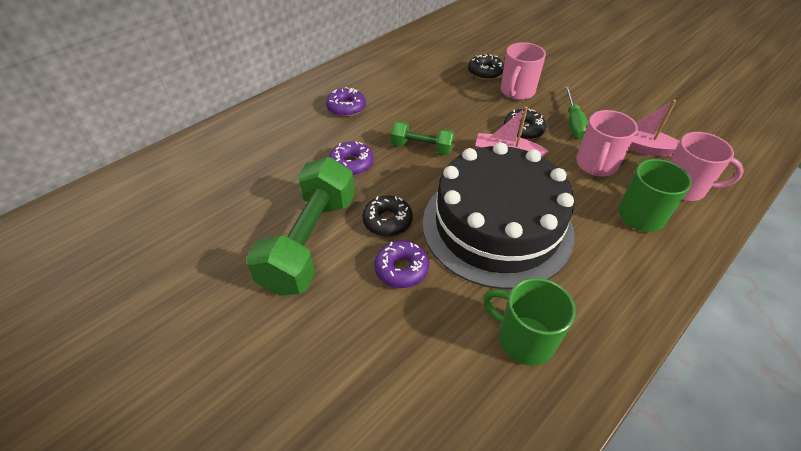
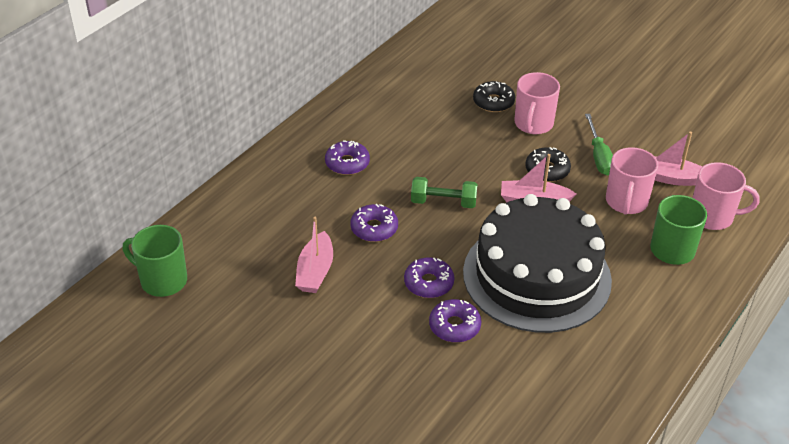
camera: 10 degrees left, 5 degrees down
(284, 197) = (315, 271): none -> pink boat
(310, 242) = (358, 312): green dumbbell -> none
(387, 221) = (428, 283): black donut -> purple donut
(524, 339) = (577, 371): green mug -> green mug (162, 280)

